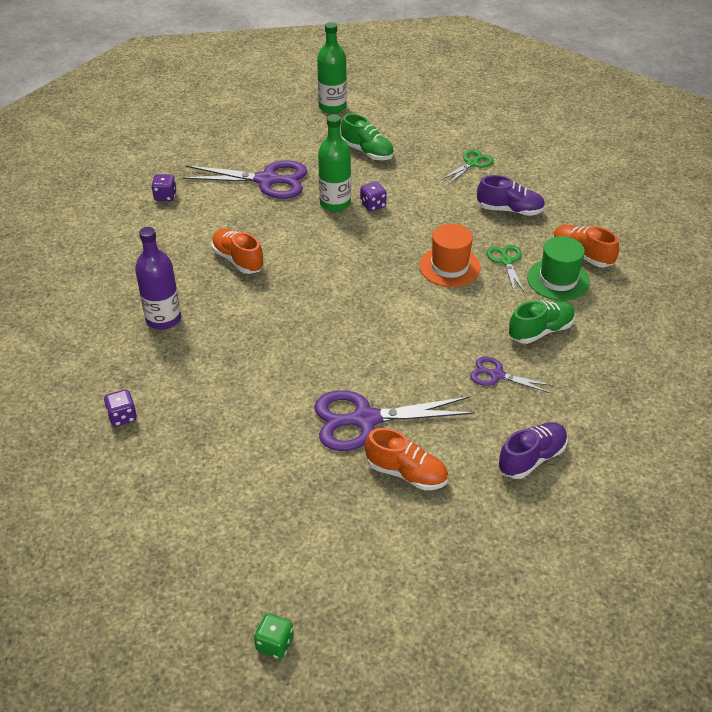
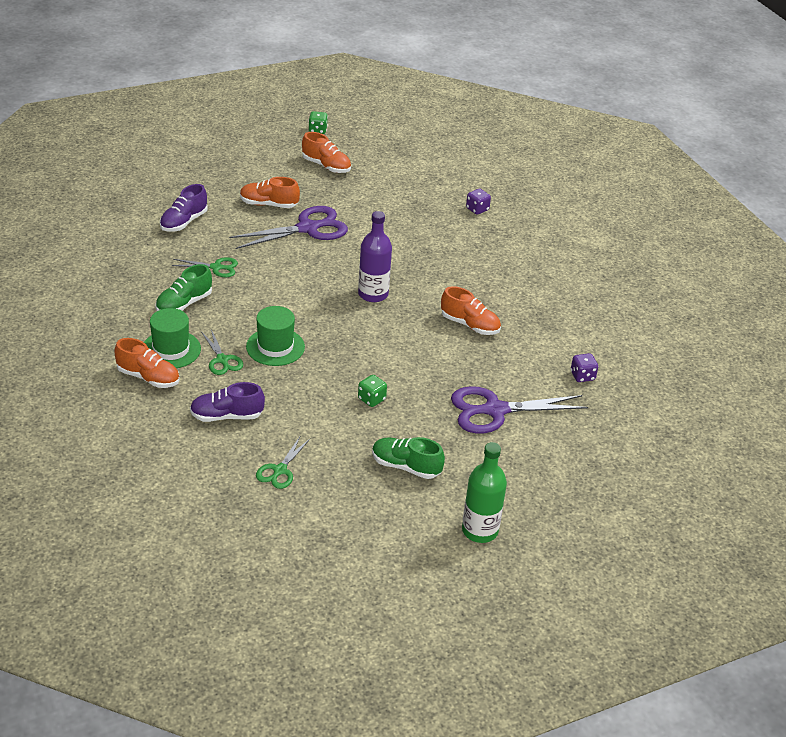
camera: 160 degrees right, 5 degrees down
(163, 319) = (497, 270): purple bottle -> purple bottle (373, 294)
(294, 543) = (326, 166): none -> orange shoe
(335, 203) = (411, 395): green bottle -> none
(373, 205) = (371, 399): purple dice -> green dice
(449, 267) = (275, 347): orange hat -> green hat
(496, 375) = (216, 267): purple scissors -> green scissors

